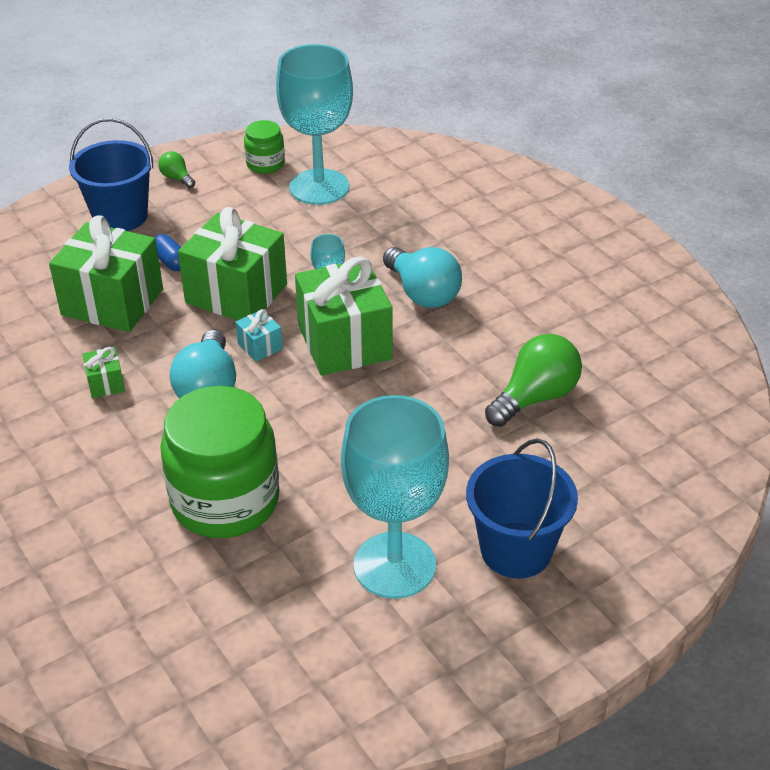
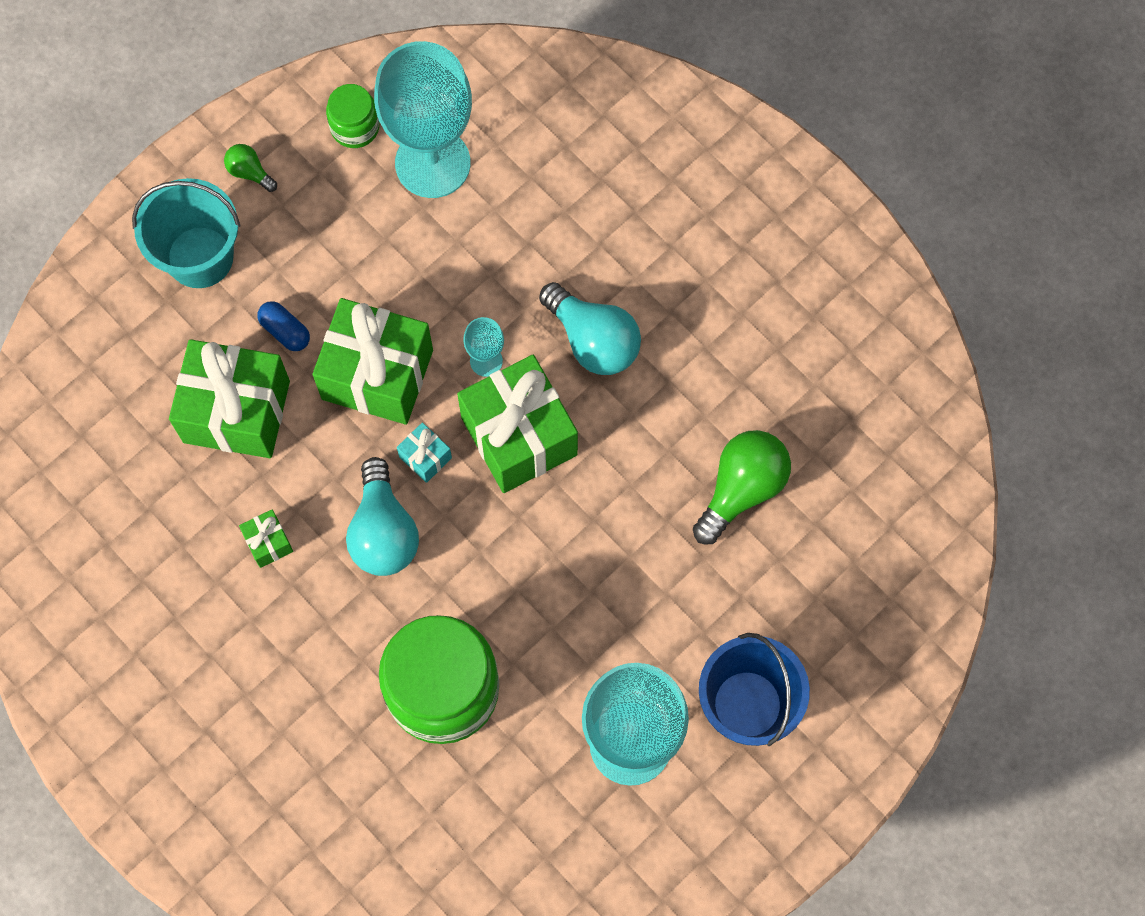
camera: 10 degrees left, 30 degrees up
(120, 216) = (200, 257): blue bucket -> turquoise bucket

